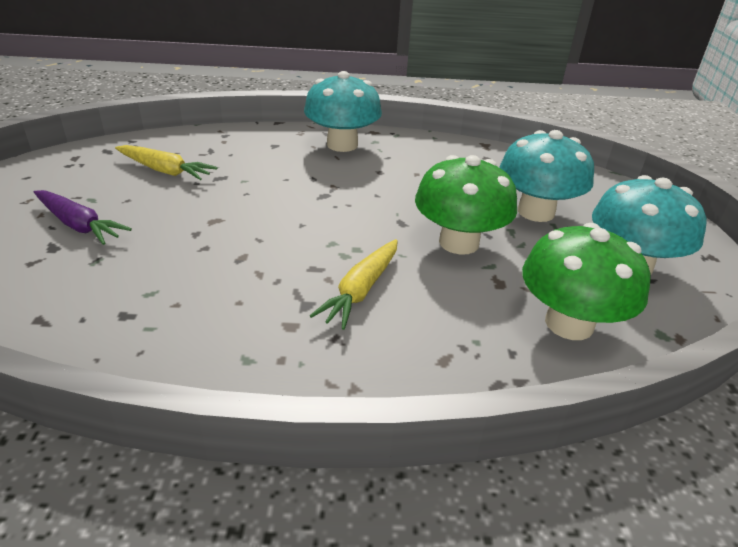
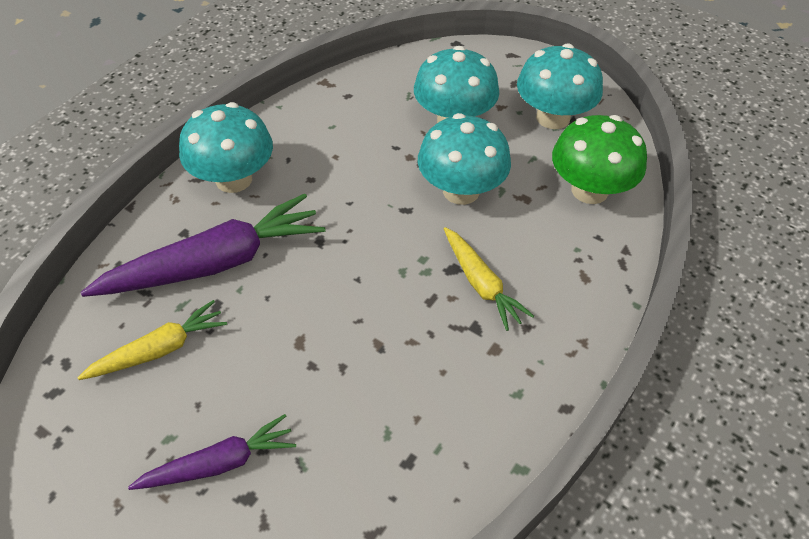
camera: 55 degrees left, 15 degrees up
(258, 164) = (215, 263): none -> purple carrot
(459, 242) = (461, 191): green mushroom -> turquoise mushroom

